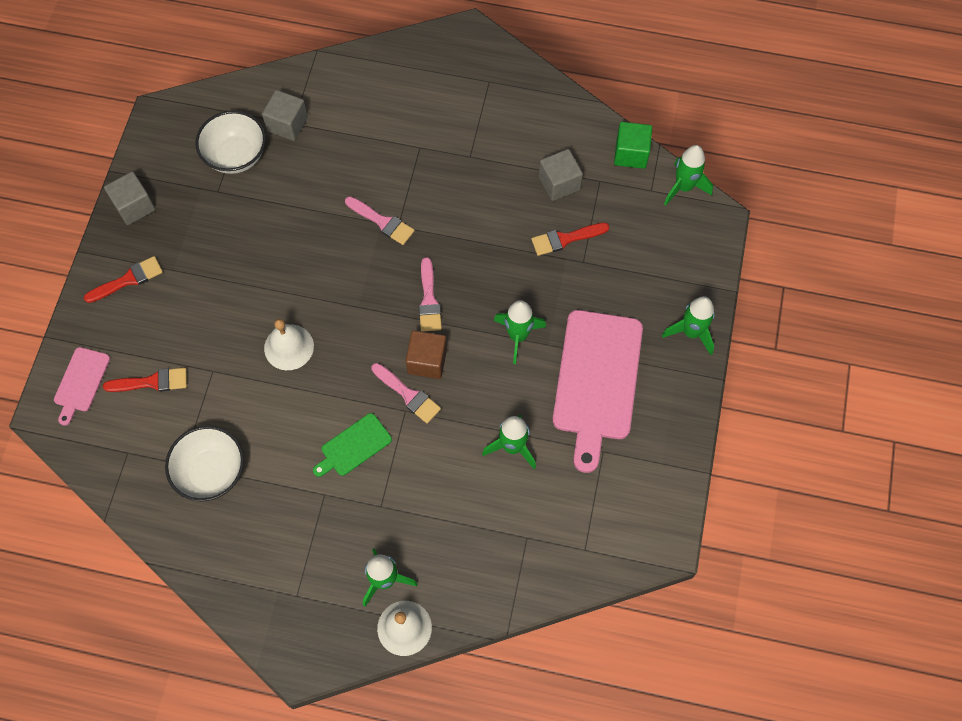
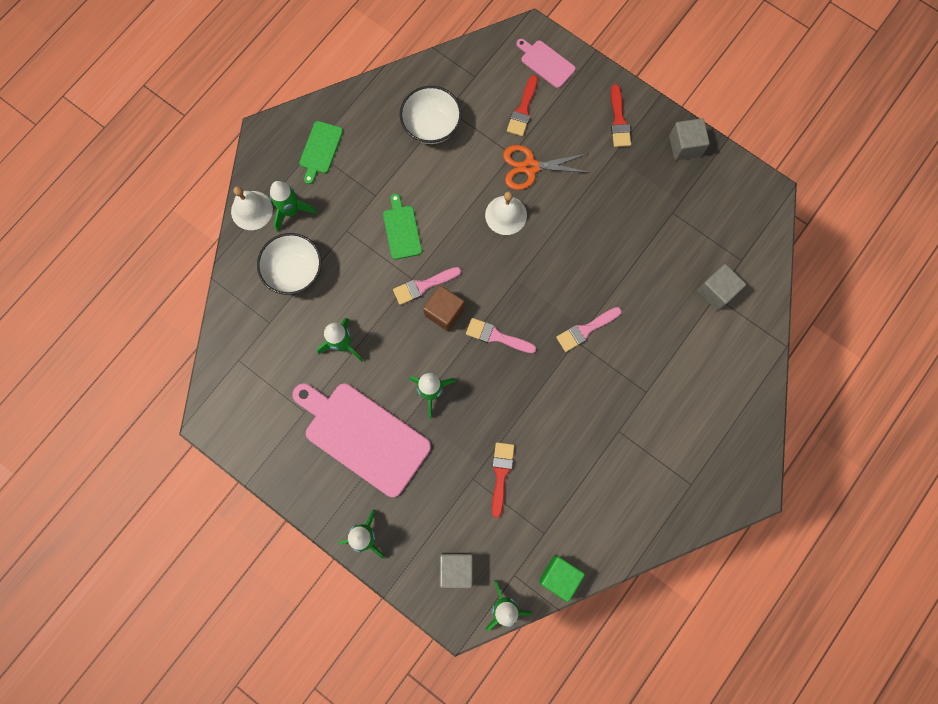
camera: 115 degrees right, 10 degrees up
(221, 345) = (530, 167): none -> orange scissors
(236, 156) = (701, 239): white bowl -> white bowl (294, 271)
(293, 585) = (320, 150): none -> green cutting board
(559, 183) = (557, 496): grey cube -> grey cube (456, 569)

